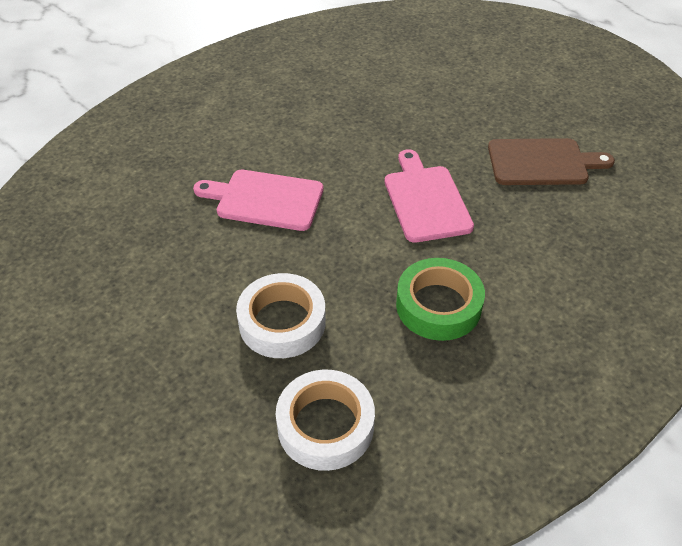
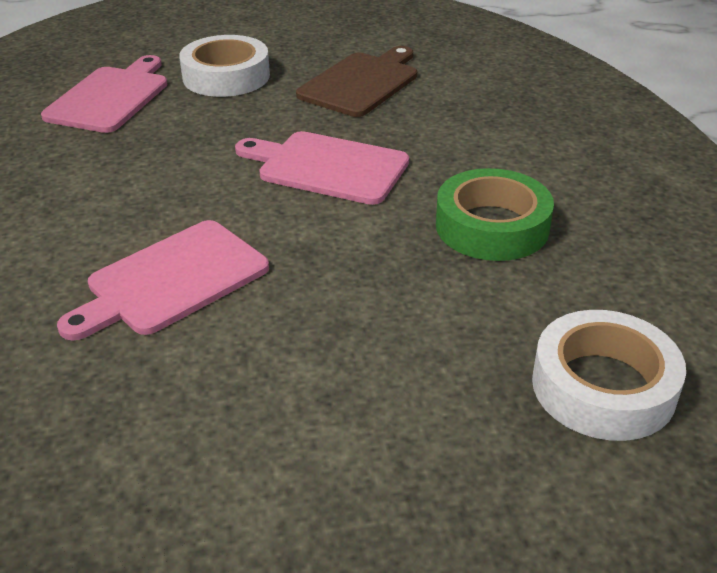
camera: 55 degrees left, 10 degrees down
(282, 322) = (404, 354): white tape -> white tape (226, 76)
(402, 75) = (111, 97): none -> pink cutting board

